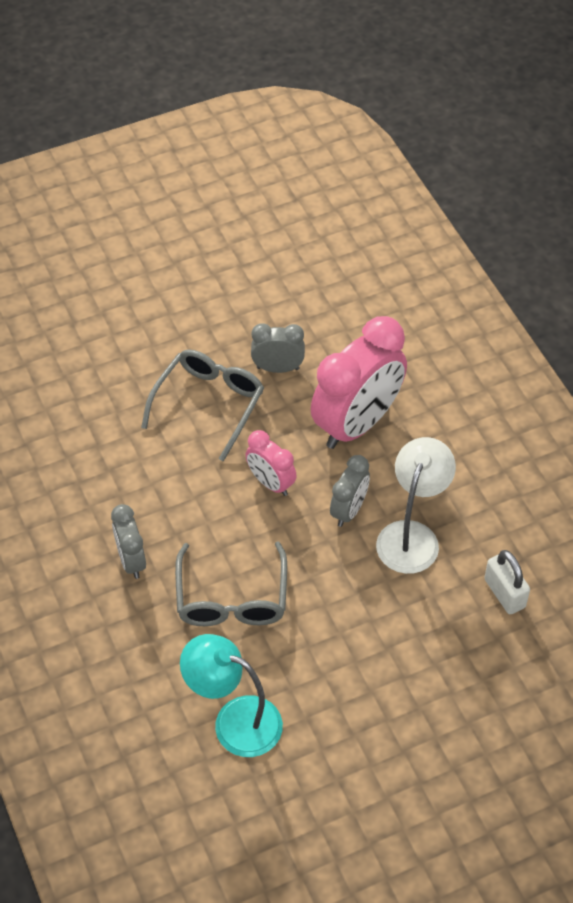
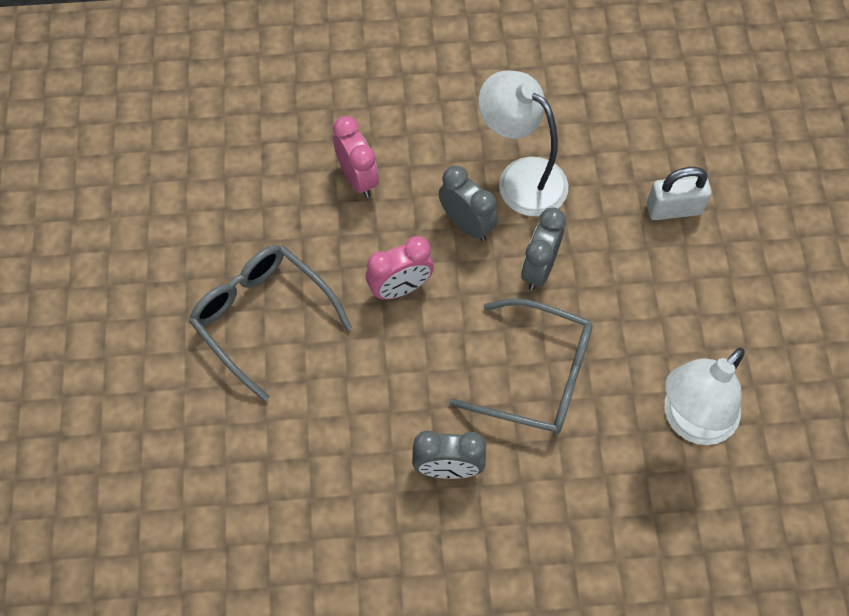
camera: 70 degrees left, 10 degrees up
(234, 721) = (691, 421): turquoise lamp -> white lamp
(278, 368) = (245, 230): grey clock -> grey clock (539, 269)
(357, 424) = (357, 179): pink clock -> pink clock, size x0.51
(504, 593) = (618, 123): white padlock -> white padlock (674, 209)

